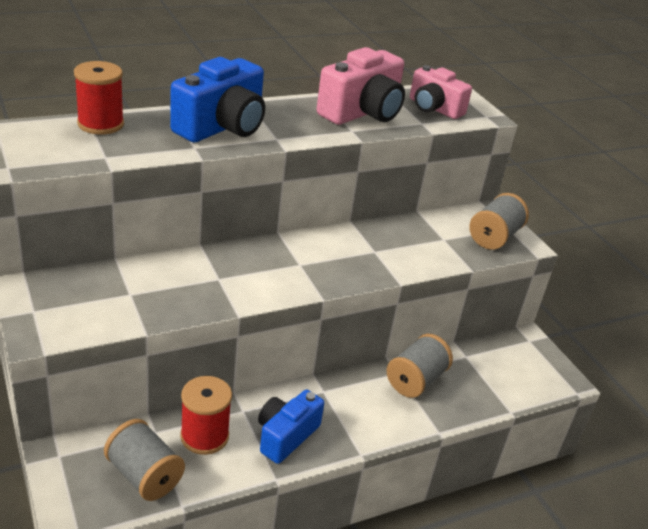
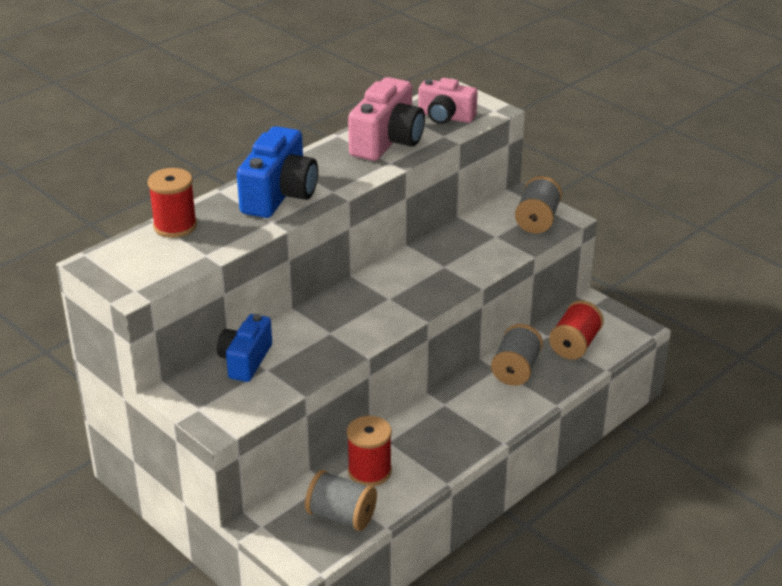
camera: 15 degrees left, 0 degrees up
(286, 436) = (435, 449): blue camera -> blue camera (245, 360)
(490, 375) = (574, 345): none -> red spool

